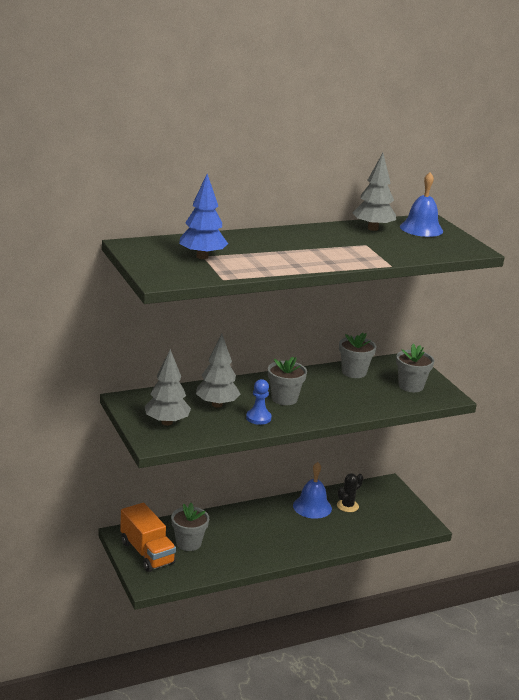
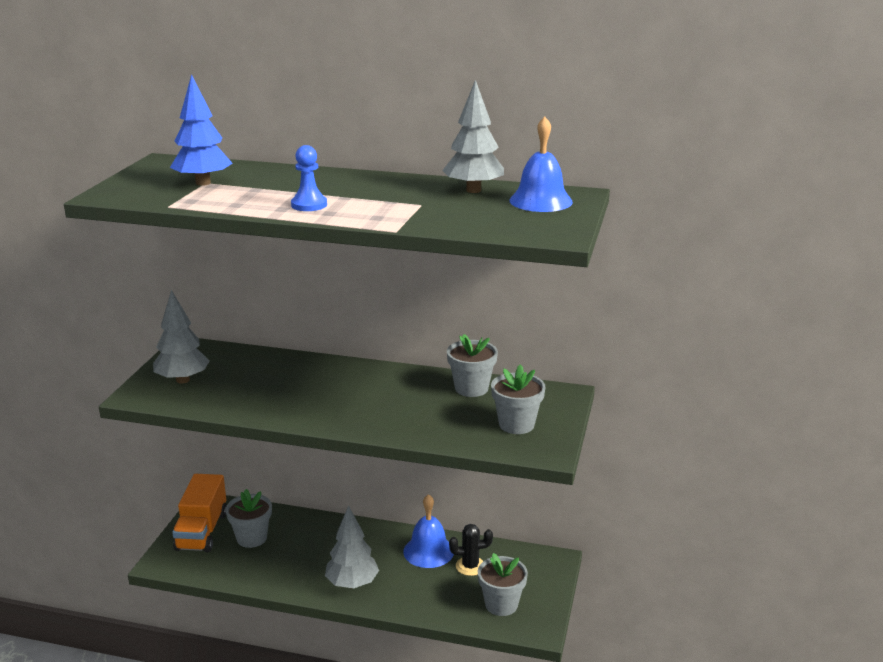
camera: 40 degrees right, 0 degrees up
(217, 404) = (261, 378): grey tree -> grey tree (352, 584)
(258, 418) = (278, 404): blue pawn -> blue pawn (309, 205)
(284, 398) = (341, 393): grey flower pot -> grey flower pot (501, 604)

